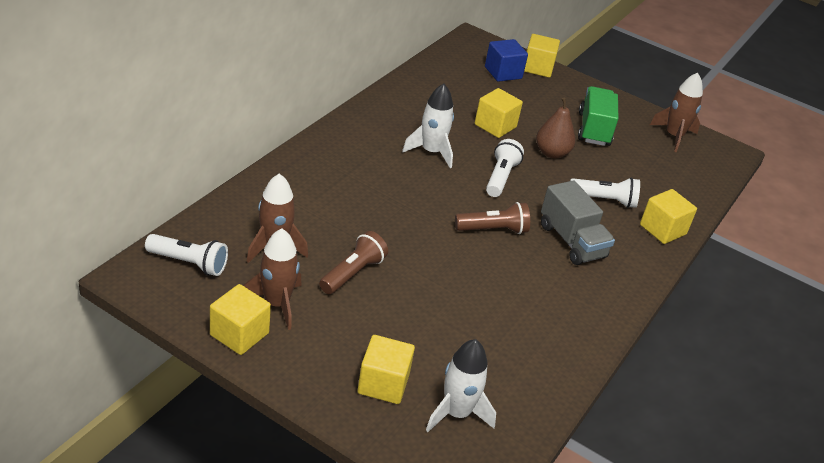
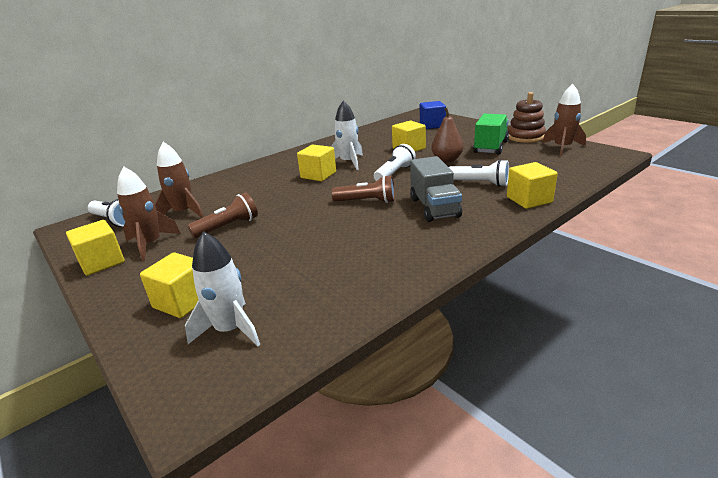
camera: 25 degrees right, 10 degrees down
(538, 68) = (461, 122): yellow cube -> yellow cube (318, 175)
(627, 110) = (525, 137): none -> brown stacking toy

